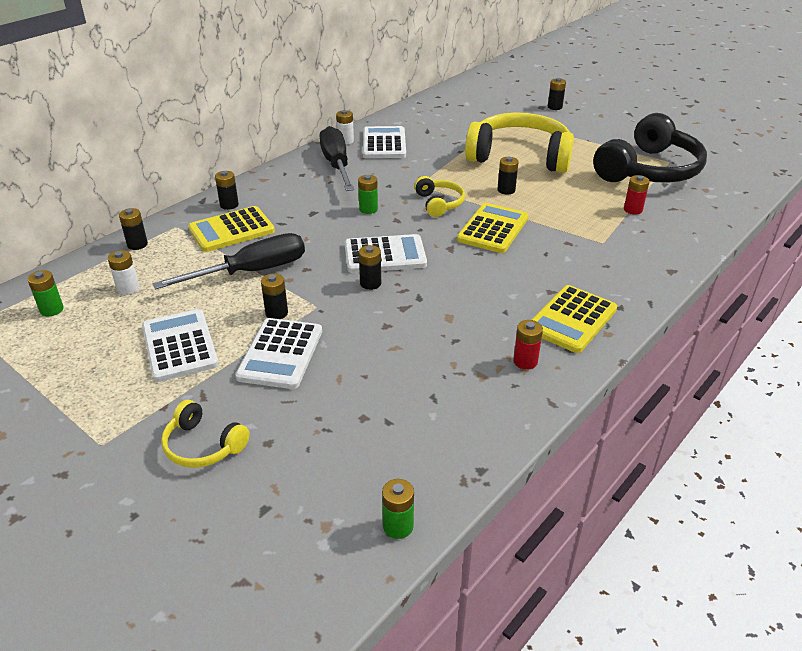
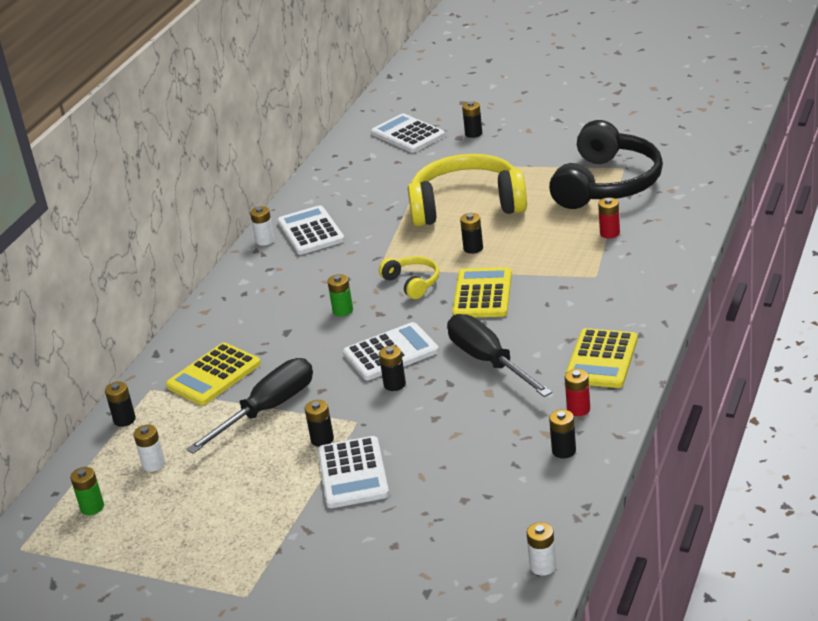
camera: 15 degrees left, 5 degrees down
(180, 346) = (251, 497): white calculator -> white calculator (408, 134)
(203, 445) = (339, 566): yellow headphones -> none
(229, 205) = (190, 350): black battery -> black battery (564, 451)
(336, 165) = (275, 271): black screwdriver -> black screwdriver (488, 361)
(398, 526) = (543, 566): green battery -> white battery

